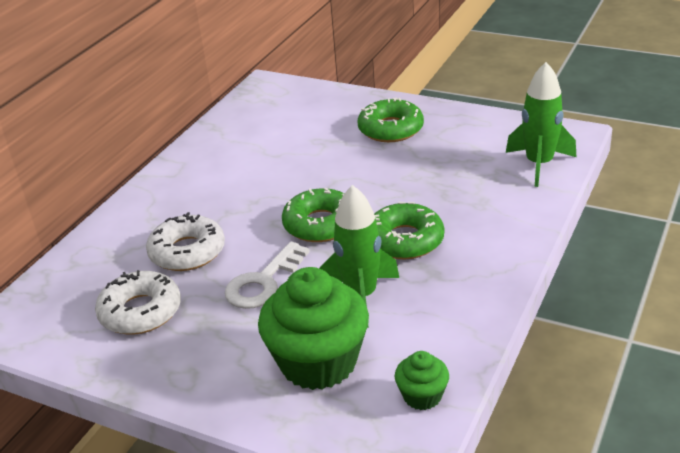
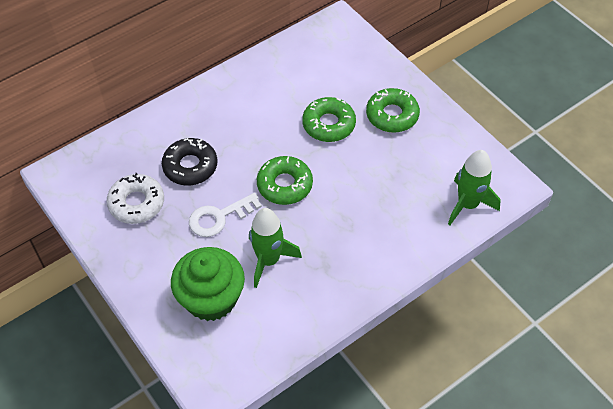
camera: 25 degrees right, 20 degrees up
(187, 252) = (190, 166): white donut -> black donut
(405, 240) = (327, 227): green donut -> green donut (329, 124)
(422, 396) = (251, 356): green cupcake -> none

